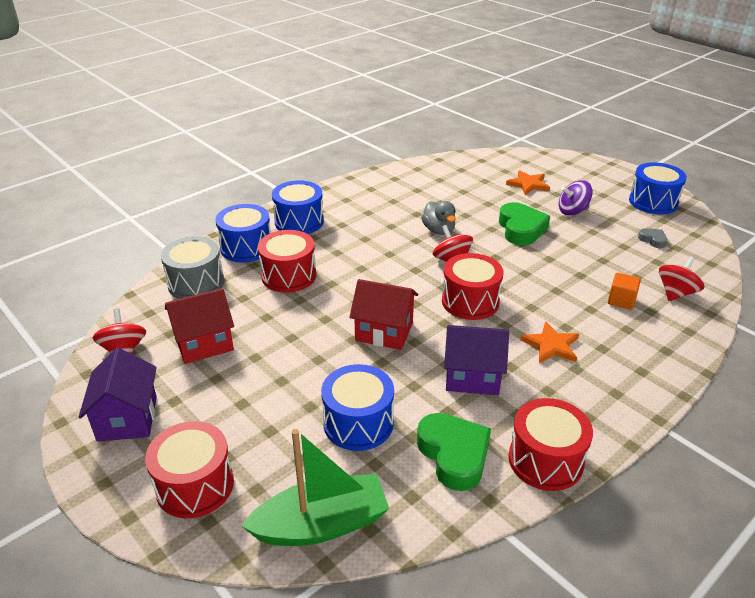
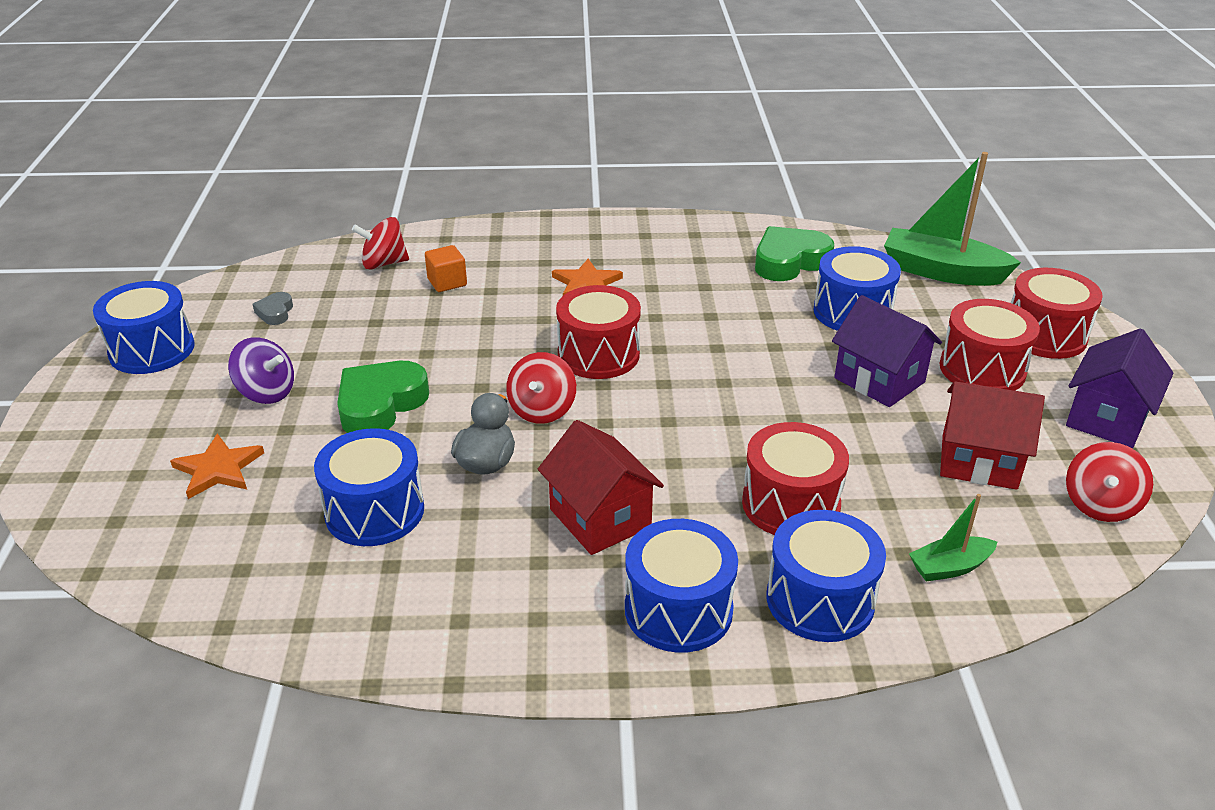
camera: 140 degrees left, 0 degrees up
(196, 283) = (949, 567): grey drum -> green boat
(384, 331) = (738, 371): red house -> red house (600, 518)
(450, 199) = (375, 511): none -> blue drum
(454, 455) = (789, 261): green heart -> green heart turned 45 degrees clockwise
(472, 376) = (700, 296): purple house -> purple house (879, 380)
(545, 460) = (720, 231): red drum -> red drum (982, 369)

